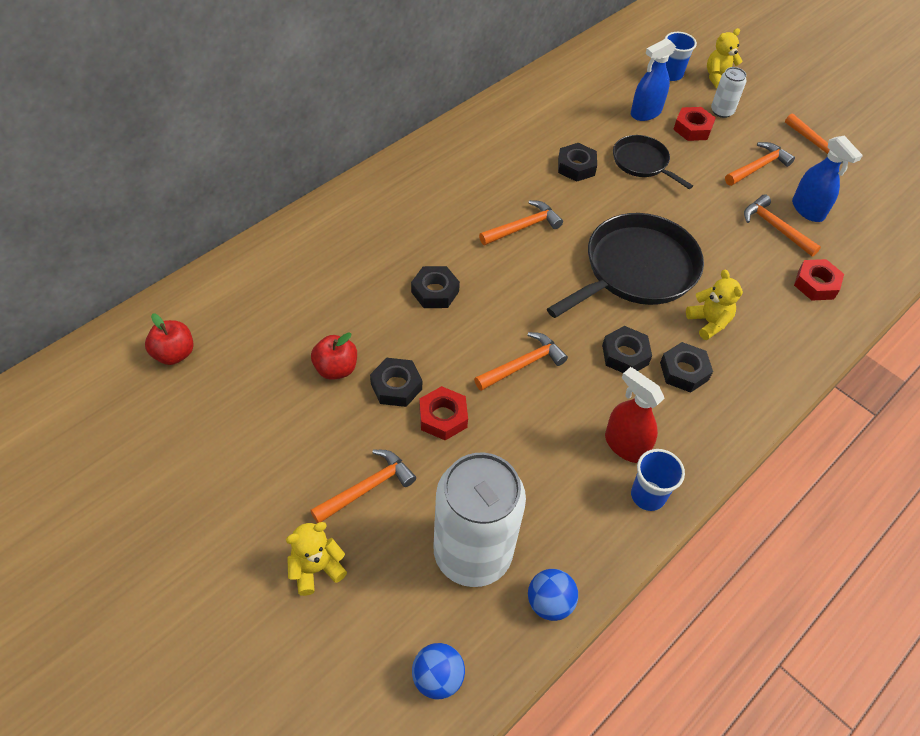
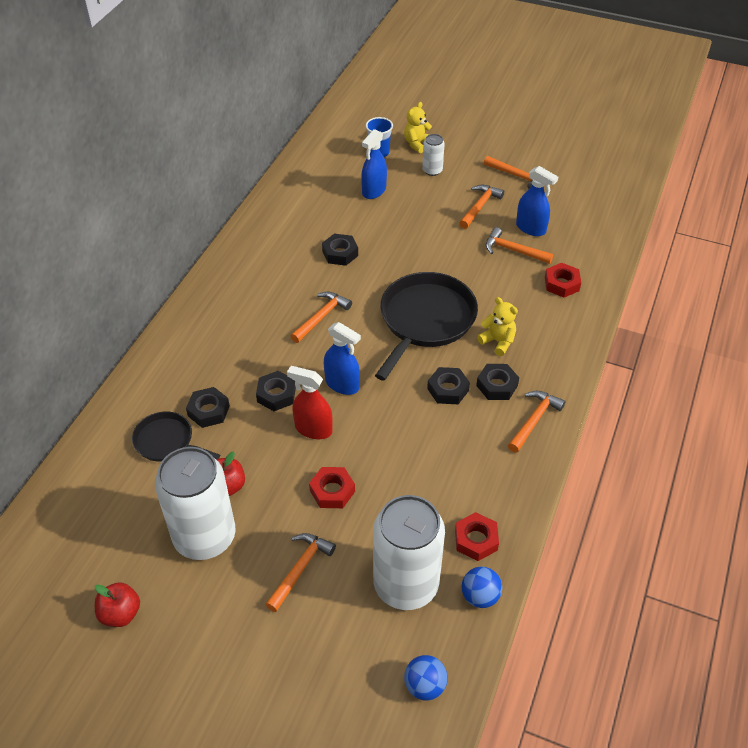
camera: 20 degrees left, 5 degrees down
(174, 354) = (82, 527): red apple -> red apple (120, 613)
(287, 412) = (204, 537): none -> white can
(316, 569) = (291, 647): yellow teddy bear -> none
(396, 386) = (283, 481): black nut -> black nut (208, 411)
(510, 306) = (342, 384): none -> blue spray bottle
(523, 365) = (374, 426): orange hammer -> orange hammer (534, 420)
(625, 445) = (480, 458): red spray bottle -> red spray bottle (313, 429)
(642, 162) = (390, 232): black pan -> black pan (167, 441)
(648, 495) = (513, 489): blue cup -> none
(692, 128) = (416, 192): red nut -> red nut (476, 540)

